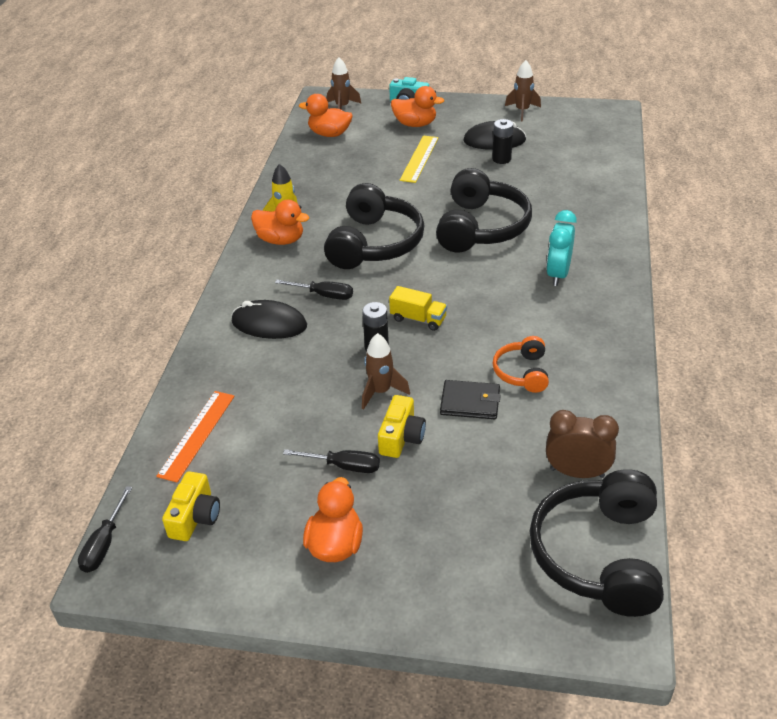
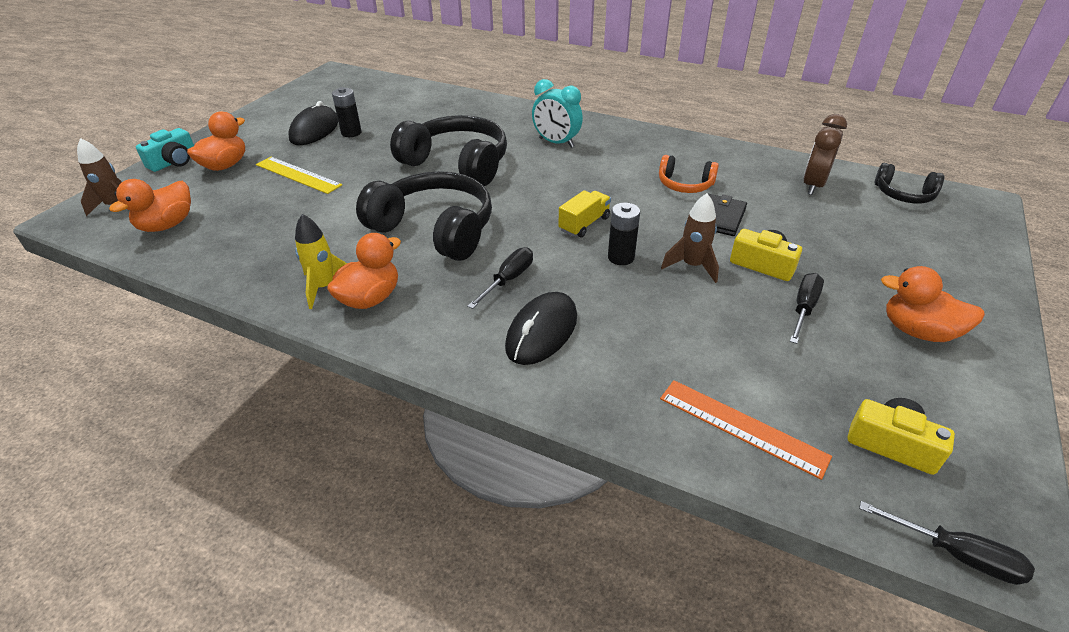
camera: 75 degrees left, 0 degrees up
(522, 111) = (279, 107): brown rocket -> none
(599, 555) = (903, 194): black headphones -> black headphones, size x0.51

